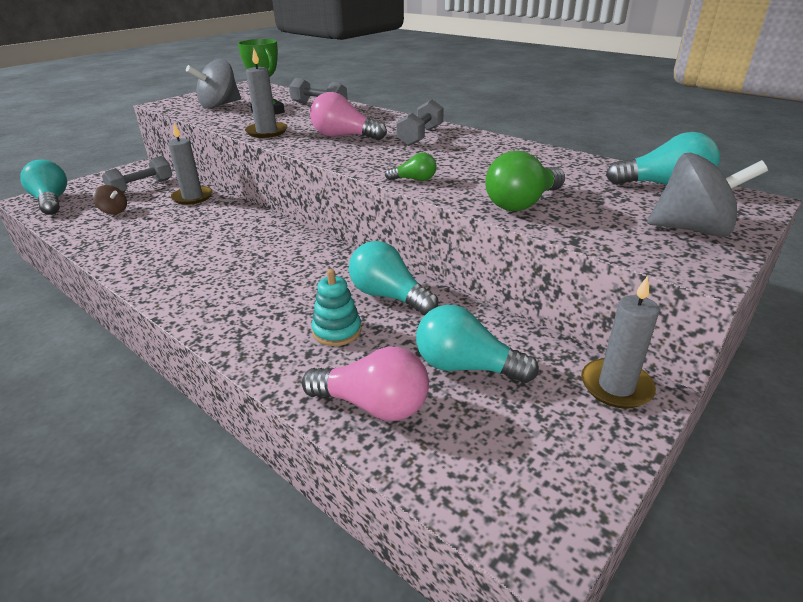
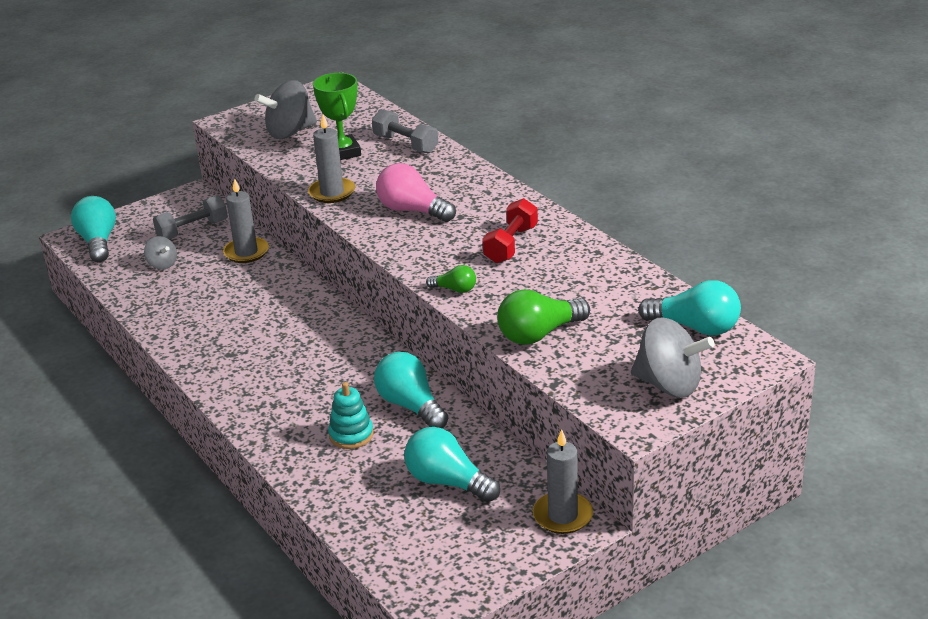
camera: 15 degrees right, 0 degrees up
(114, 211) = (162, 264): brown spinning top -> grey spinning top
(373, 405) = (359, 502): pink light bulb -> none
(420, 136) = (496, 219): grey dumbbell -> none
(445, 149) = (511, 244): none -> red dumbbell

